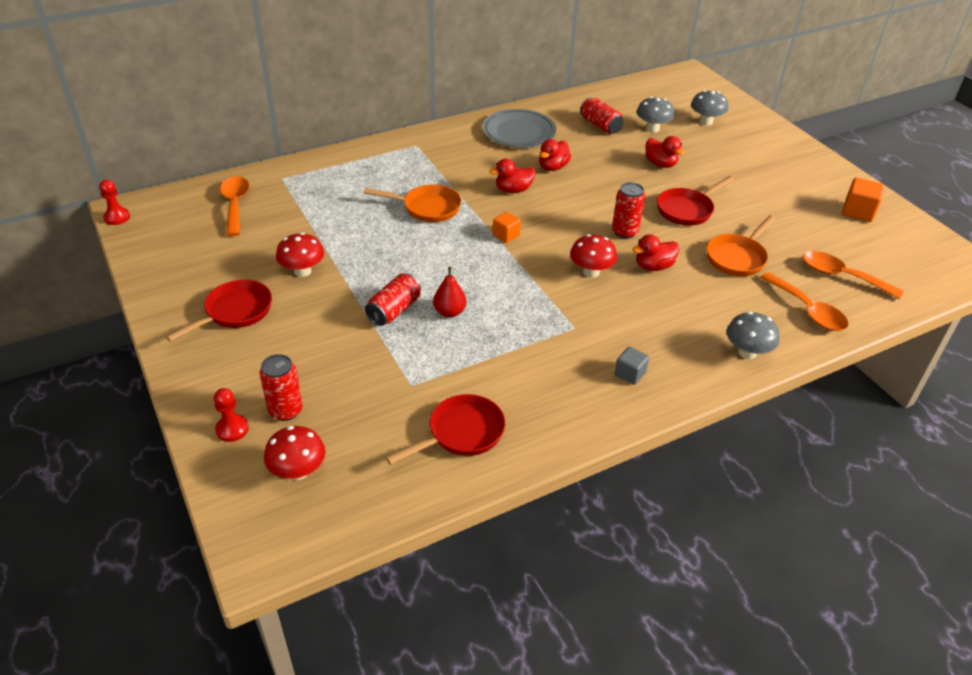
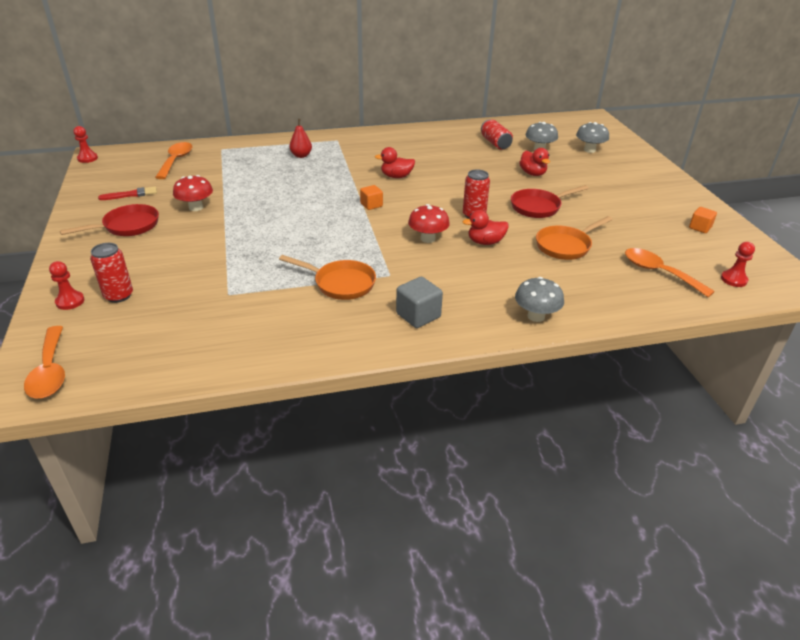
camera: 15 degrees right, 5 degrees down
(210, 265) = (131, 194): none -> red brush
(298, 471) = (98, 338): red mushroom -> none
(394, 310) = (249, 242): red can -> none
(427, 208) = (319, 180): orange pan -> orange pan (340, 283)
(449, 312) = (292, 249): red pear -> red pear (301, 155)
(461, 433) = (246, 335): red pan -> none
(519, 132) = (424, 140): grey plate -> none
(553, 167) = (438, 165): red duck -> none
(630, 374) = (418, 315): grey cube -> grey cube, size x1.53
(808, 310) = (612, 293): orange spoon -> orange spoon (50, 371)
(858, 212) = (700, 228): orange cube -> orange cube, size x0.66
(913, 272) = (733, 279): none -> red pawn

